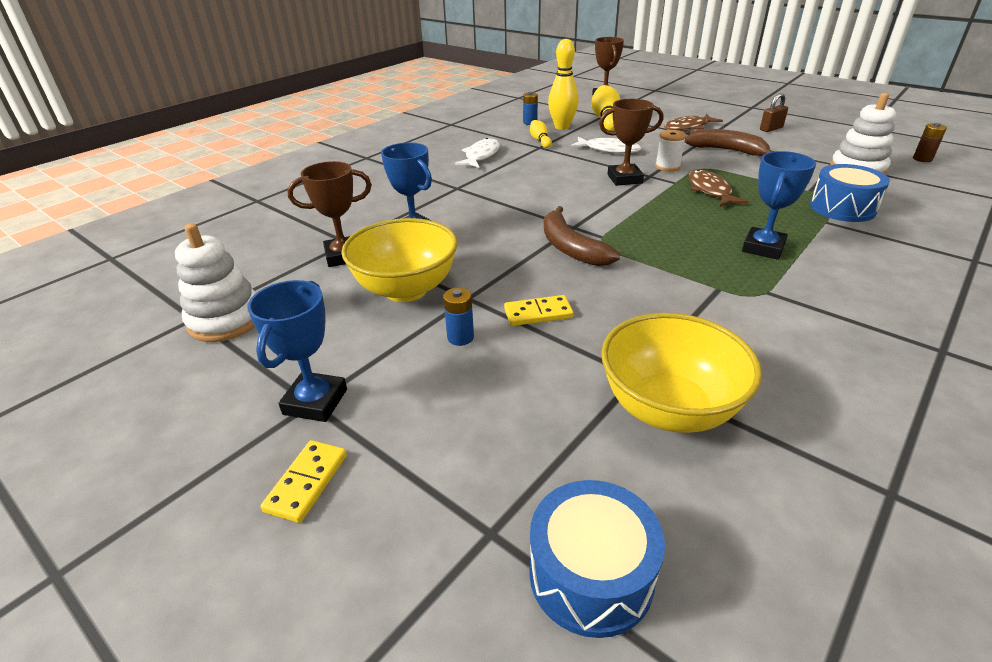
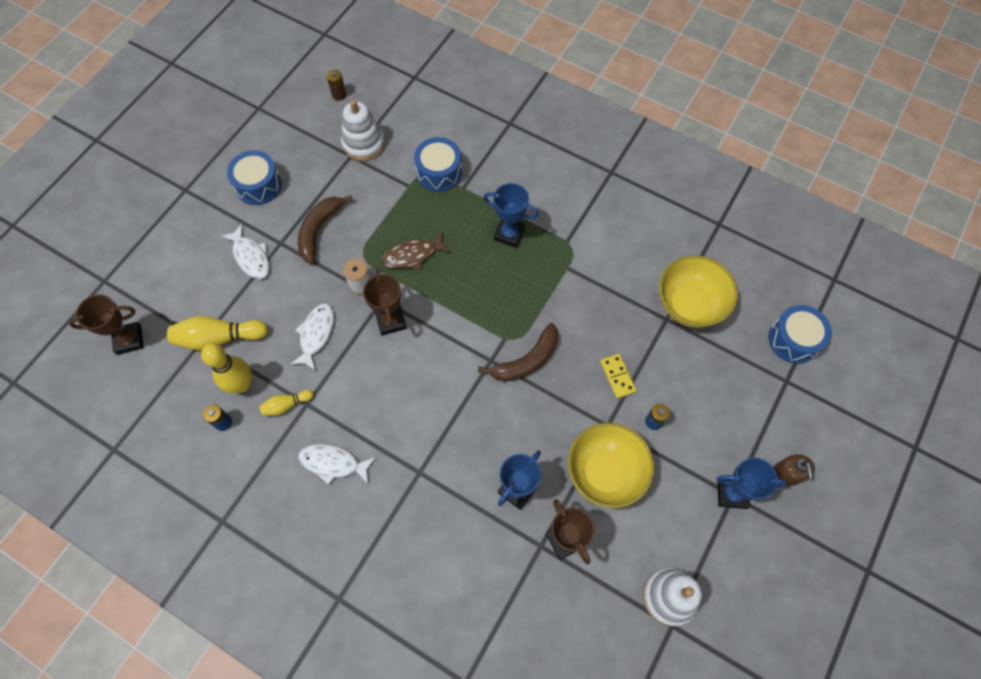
camera: 100 degrees left, 30 degrees up
(307, 482) = (786, 474): yellow domino -> brown soap dispenser
(688, 127) = (251, 257): brown fish -> white fish
(771, 129) = (258, 185): brown padlock -> blue drum

